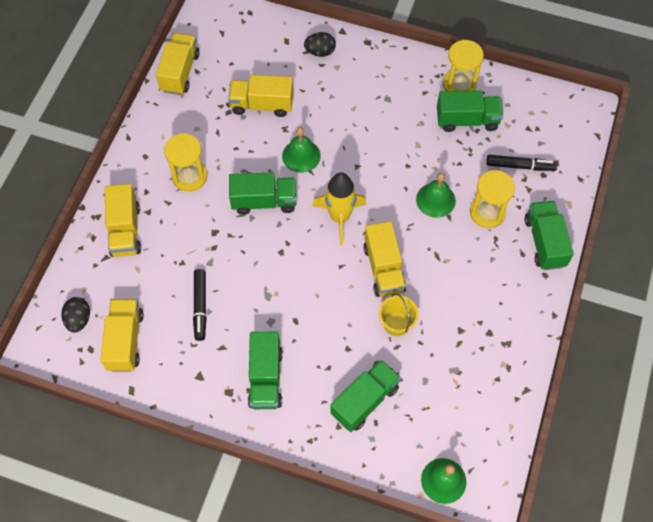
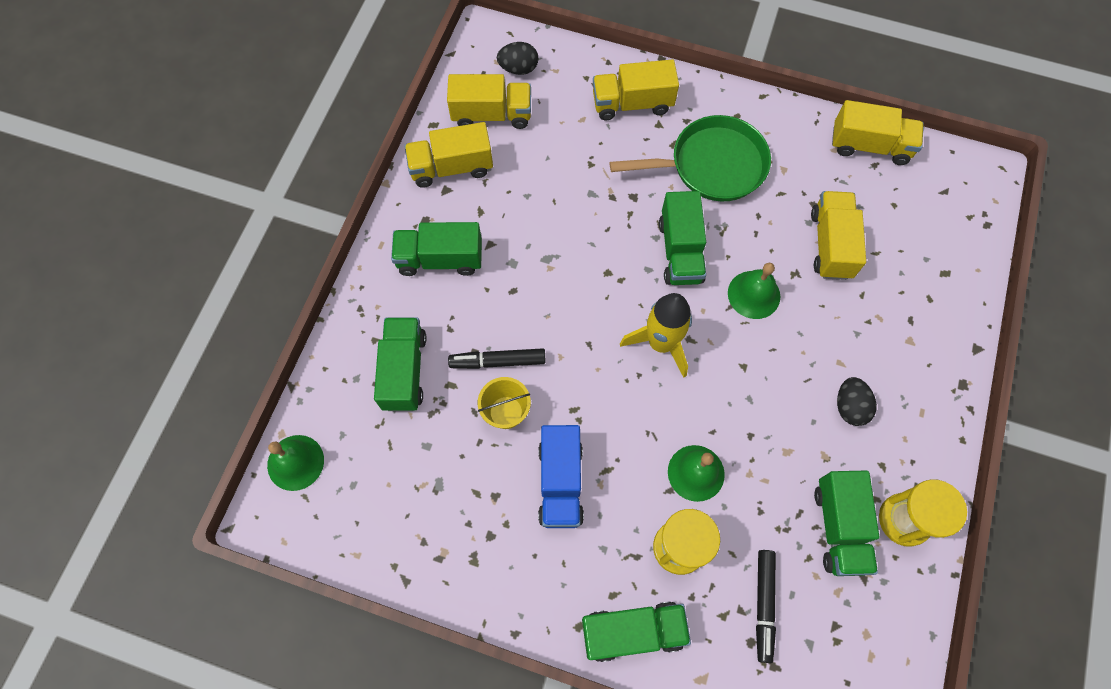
camera: 90 degrees right, 5 degrees up
(189, 176) = (711, 165): yellow hourglass -> green pan
(200, 306) = (533, 186): black marker -> black marker (498, 361)
(320, 52) = (933, 318): black egg -> black egg (849, 407)
(365, 401) = (404, 371): green truck -> green truck turned 135 degrees counterclockwise
(383, 268) = (586, 398): yellow truck -> yellow truck (451, 167)
(448, 286) = (560, 483): none -> blue truck

